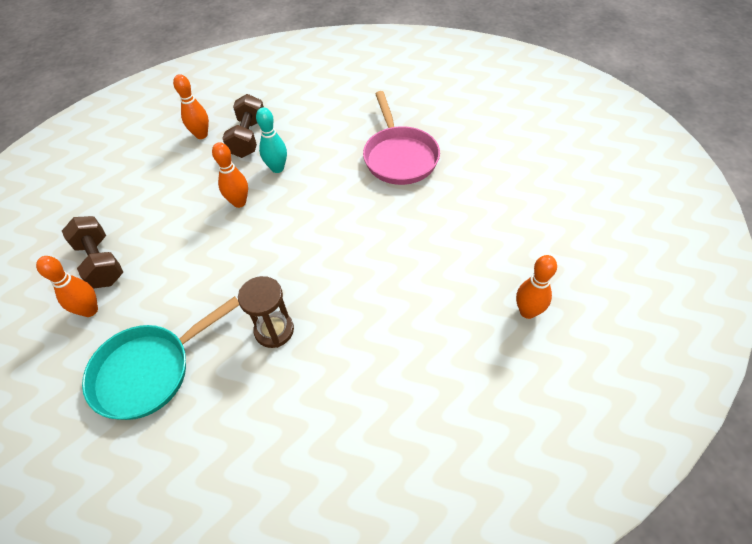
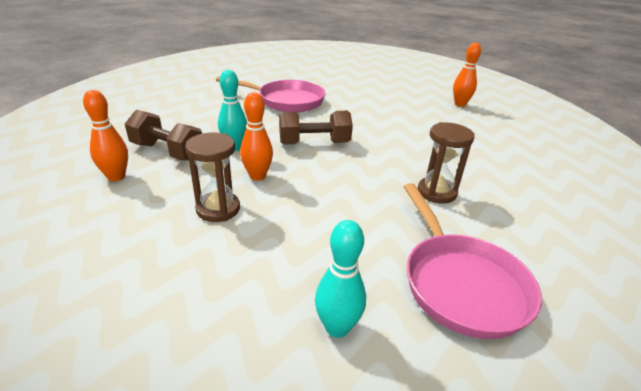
camera: 70 degrees left, 20 degrees down
(90, 310) = (337, 327): orange bowling pin -> turquoise bowling pin
(101, 262) = (252, 302): brown dumbbell -> brown dumbbell (314, 143)
(149, 371) = (460, 283): turquoise pan -> pink pan
(186, 202) = (218, 209): none -> brown hourglass

